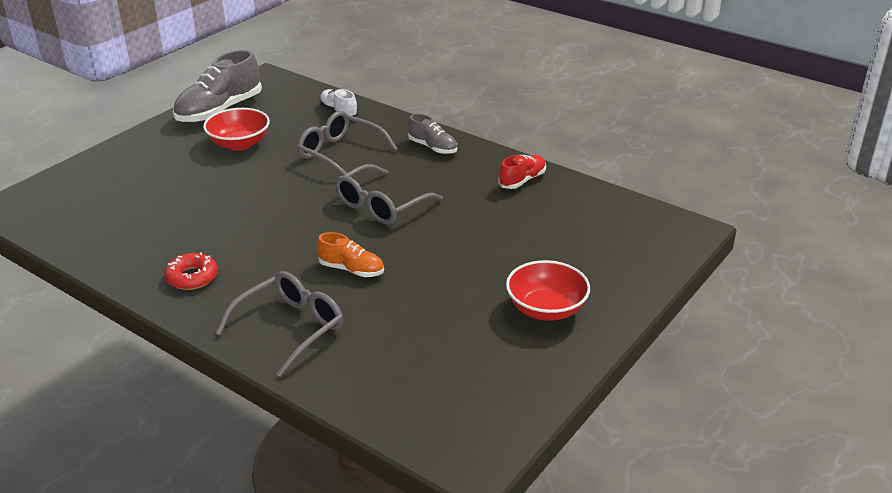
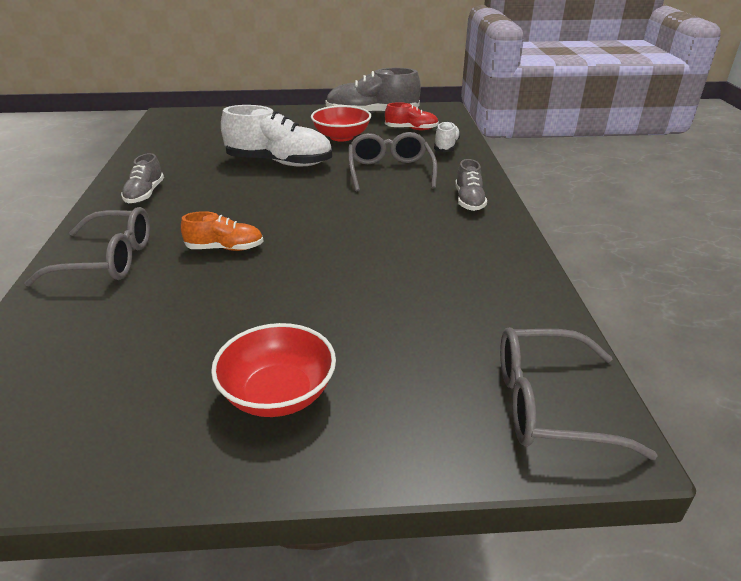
camera: 50 degrees right, 0 degrees up
(192, 277) = (145, 194): red donut -> grey shoe
(240, 192) = (279, 162): none -> white shoe
(351, 270) = (225, 248): orange shoe -> orange shoe turned 75 degrees counterclockwise
(381, 205) = (341, 218): grey glasses -> grey glasses (548, 404)
(522, 180) = (497, 266): red shoe -> red shoe (411, 129)

